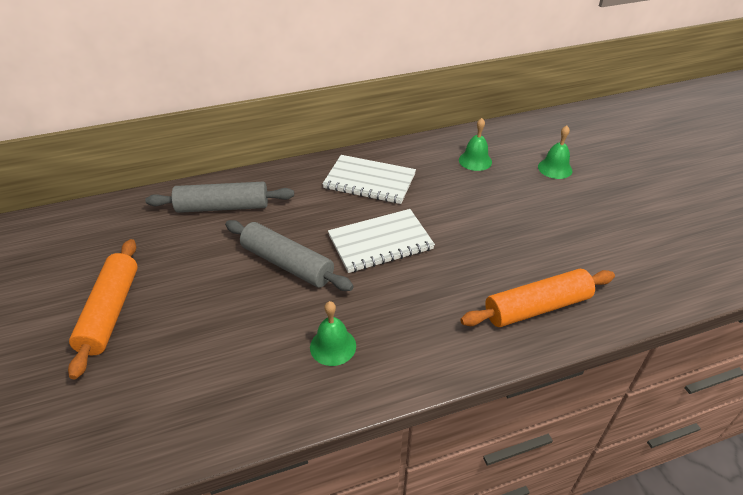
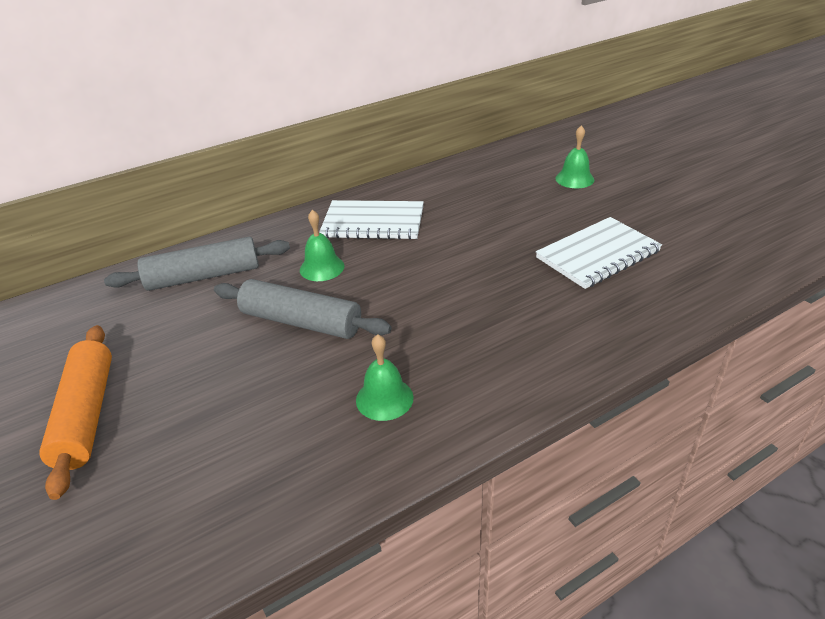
camera: 10 degrees left, 5 degrees down
(380, 242) = (406, 281): white notebook -> white notebook (597, 255)
(475, 160) = (485, 185): green bell -> green bell (322, 268)
(537, 307) = (606, 314): orange rolling pin -> none

